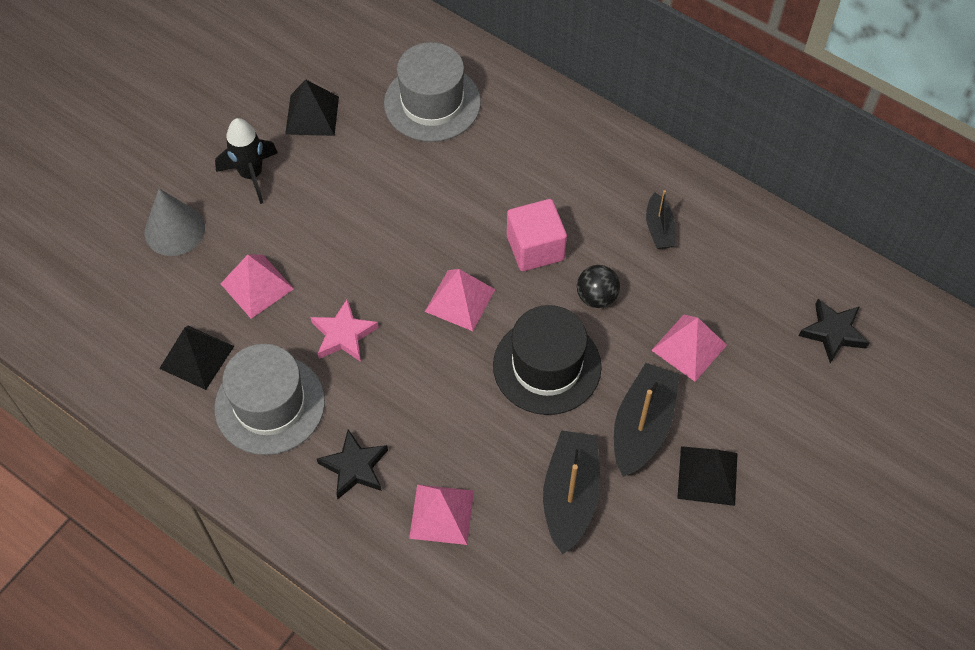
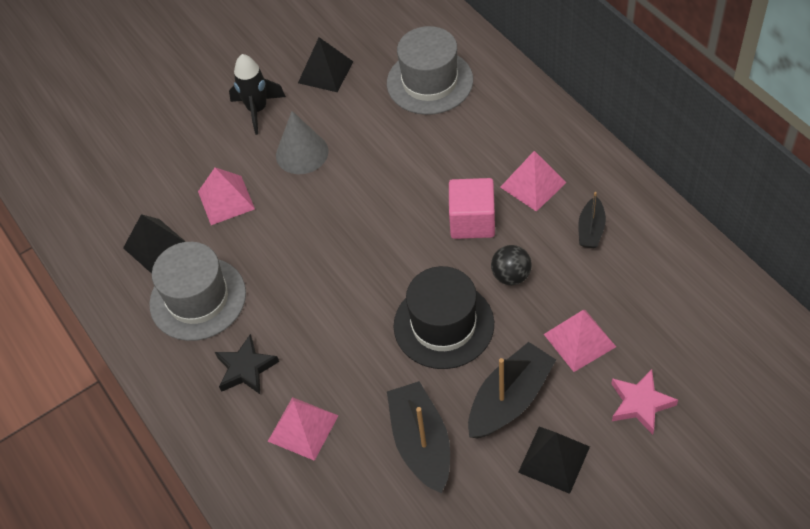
camera: 25 degrees right, 5 degrees down
(174, 230) = (179, 141): grey cone -> grey cone (302, 153)
(343, 335) = (280, 256): pink star -> pink star (640, 403)
(460, 300) = (389, 250): pink pyramid -> pink pyramid (533, 184)
(570, 496) = (421, 443): black boat -> black boat turned 45 degrees counterclockwise
(833, 332) = (724, 360): black star -> none

